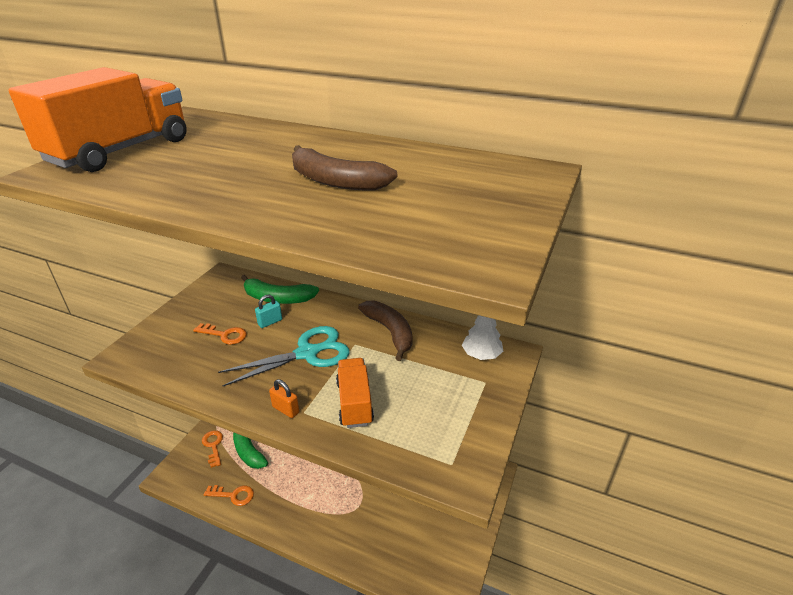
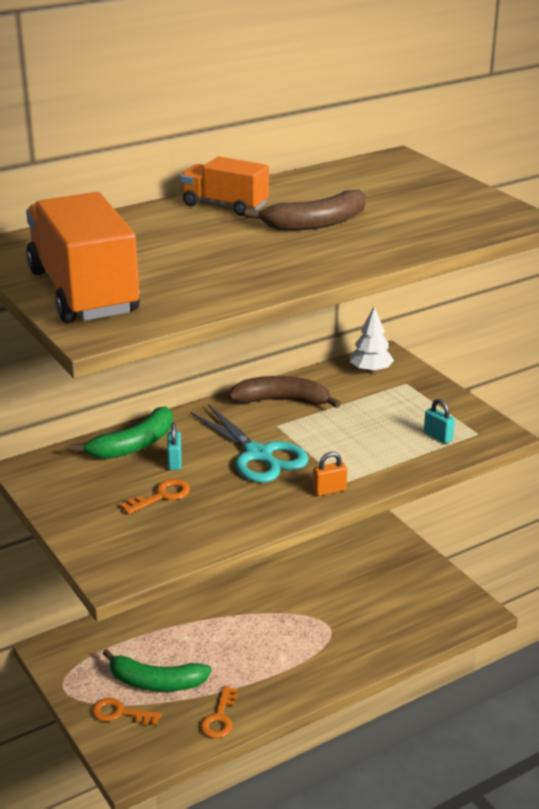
camera: 55 degrees left, 5 degrees down
(233, 495) = (220, 718): orange key -> orange key turned 150 degrees clockwise
(307, 353) = (258, 455): turquoise scissors -> turquoise scissors turned 135 degrees clockwise
(354, 403) = (361, 452): orange truck -> orange truck (225, 205)
(420, 438) = (438, 436): none -> turquoise padlock

